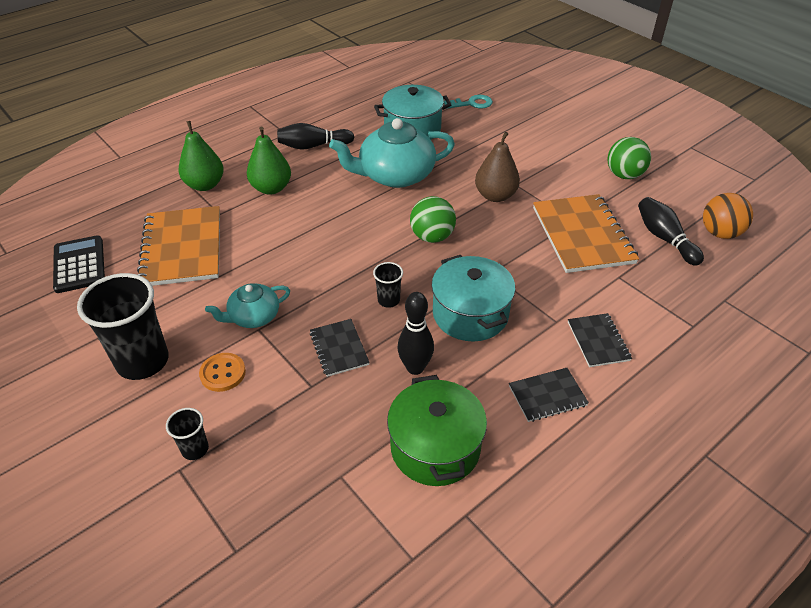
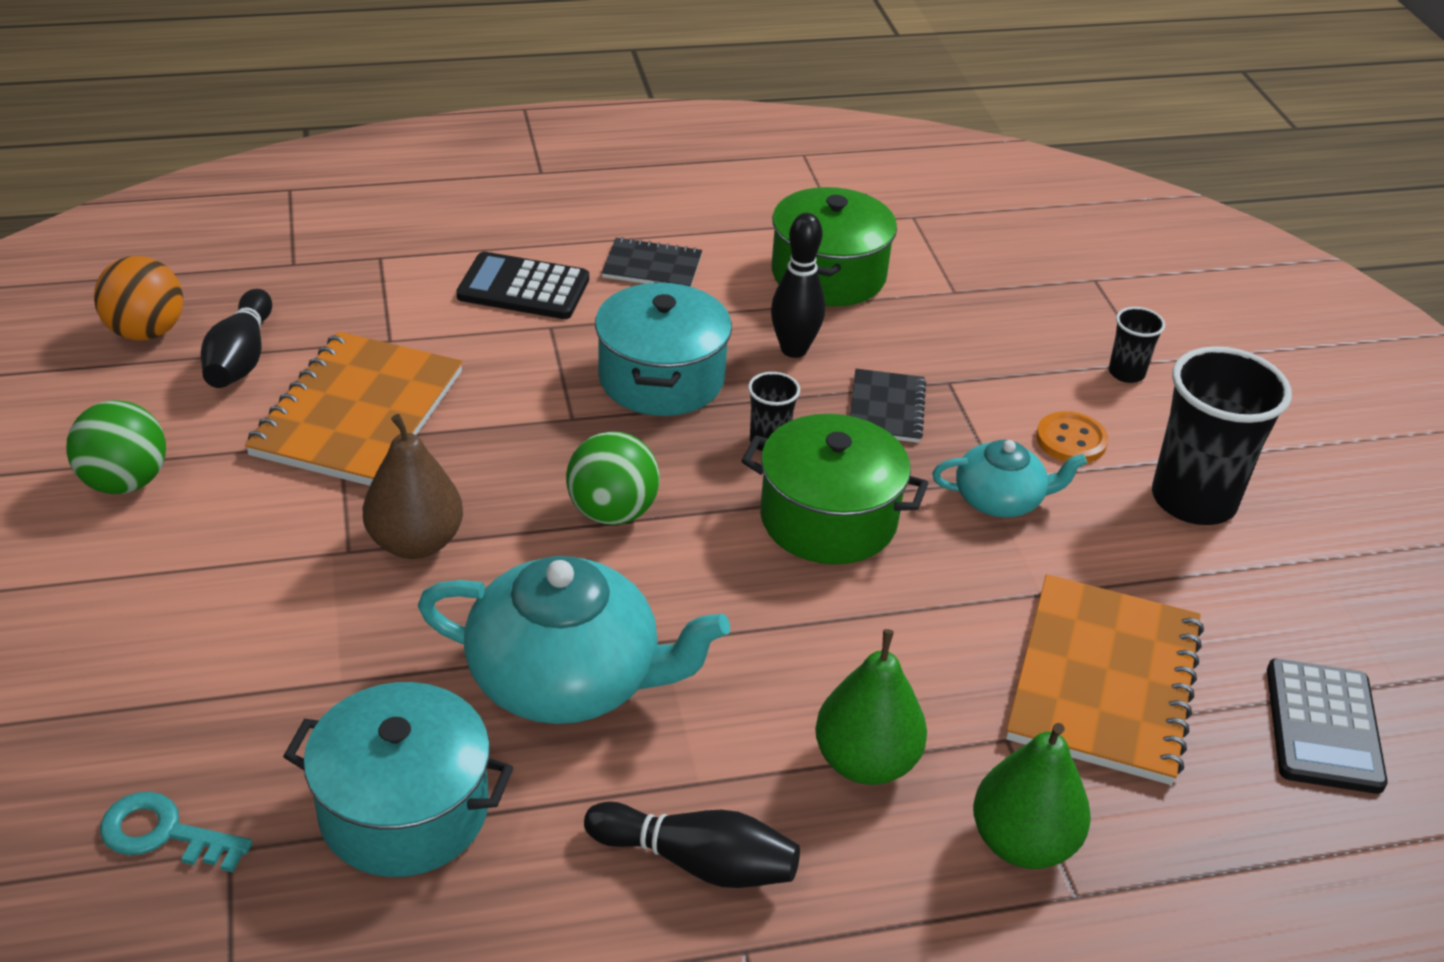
camera: 155 degrees left, 5 degrees down
(335, 272) = (828, 519): none -> green pot
(598, 341) = (523, 288): black notebook -> black calculator

